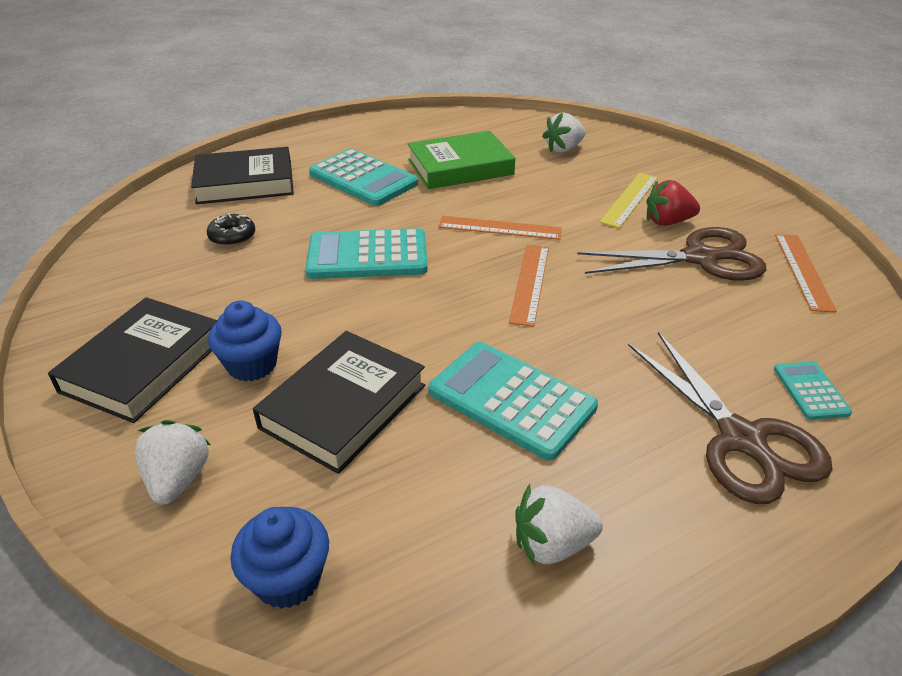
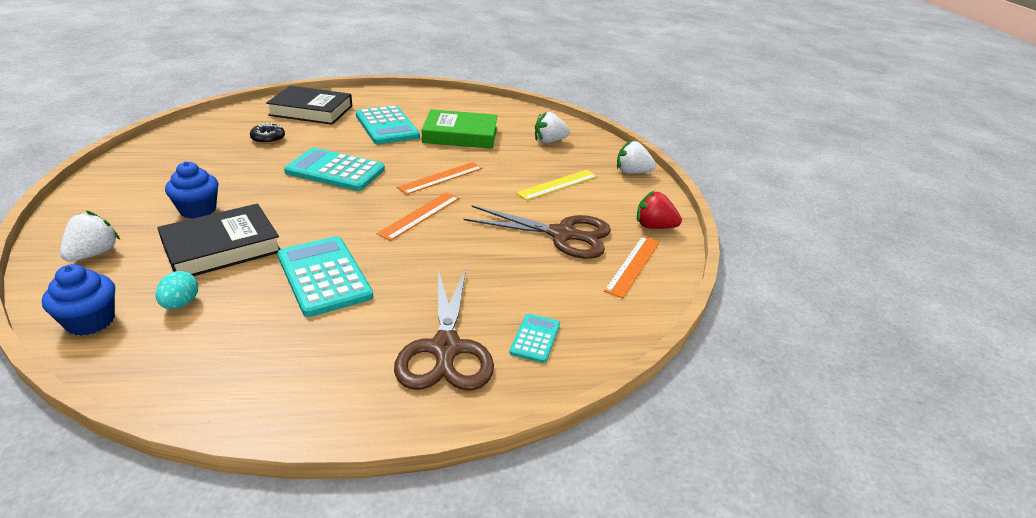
camera: 20 degrees right, 5 degrees down
(143, 365) = (141, 192): black book -> none
(380, 504) = (181, 304): none -> turquoise egg
(499, 228) = (441, 178): orange ruler -> orange ruler turned 75 degrees counterclockwise
(552, 544) = (250, 360): white strawberry -> white strawberry (632, 172)
(667, 222) = (567, 206): red strawberry -> red strawberry (654, 226)

